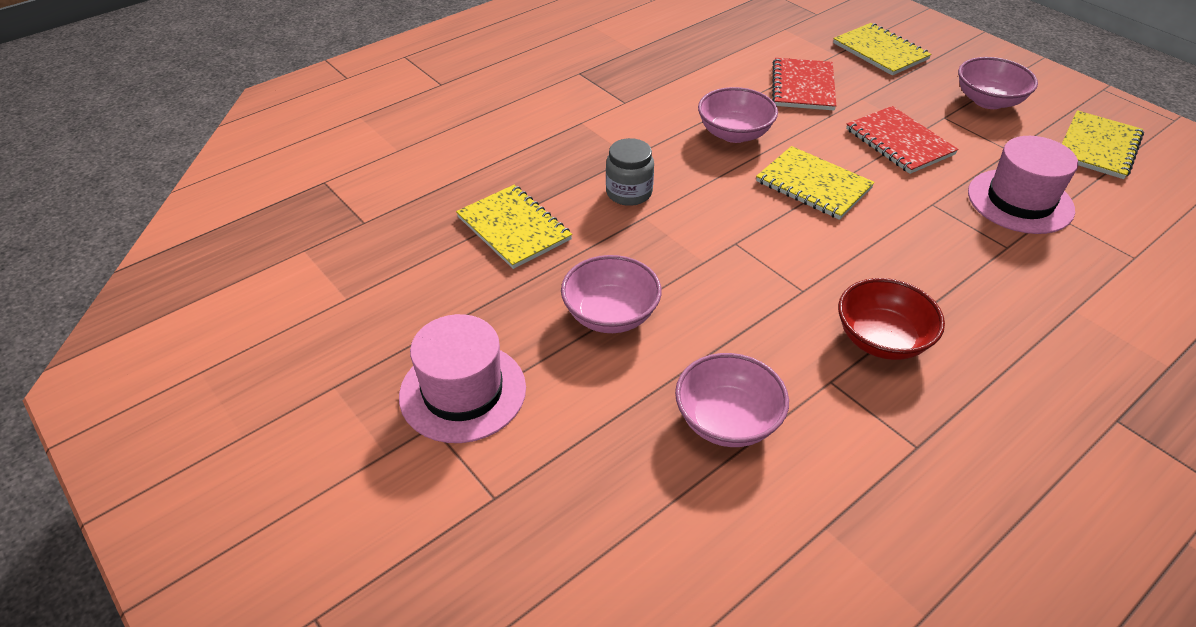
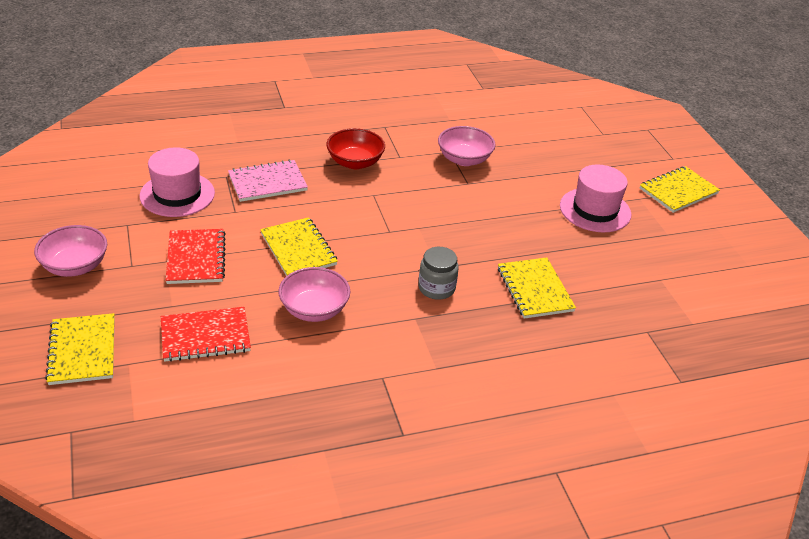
camera: 160 degrees left, 5 degrees down
(610, 315) = (496, 218): pink bowl -> none
(803, 86) = (205, 336): red notebook -> red notebook turned 45 degrees clockwise
(949, 256) = (267, 183): none -> pink notebook
(1097, 147) = (64, 206): yellow notebook -> yellow notebook (678, 191)

